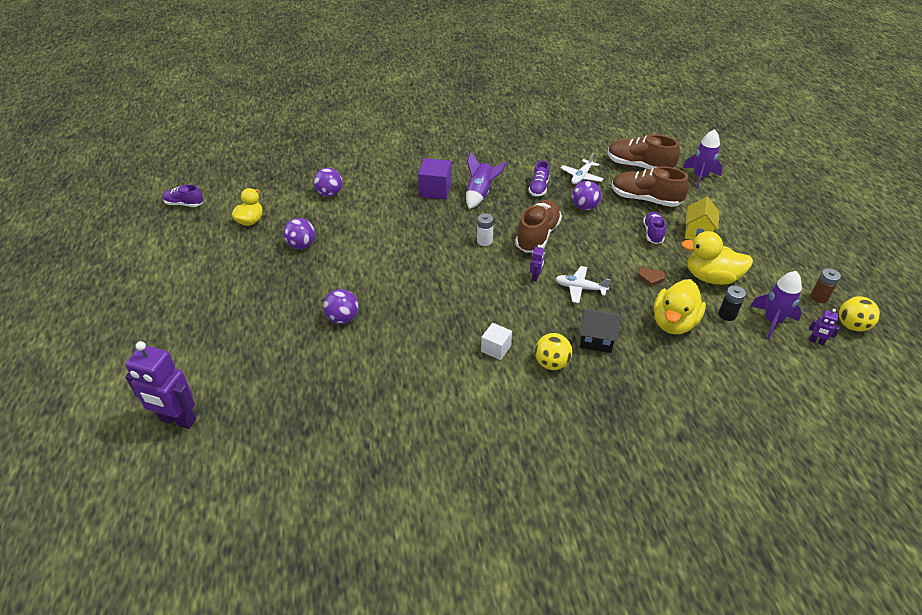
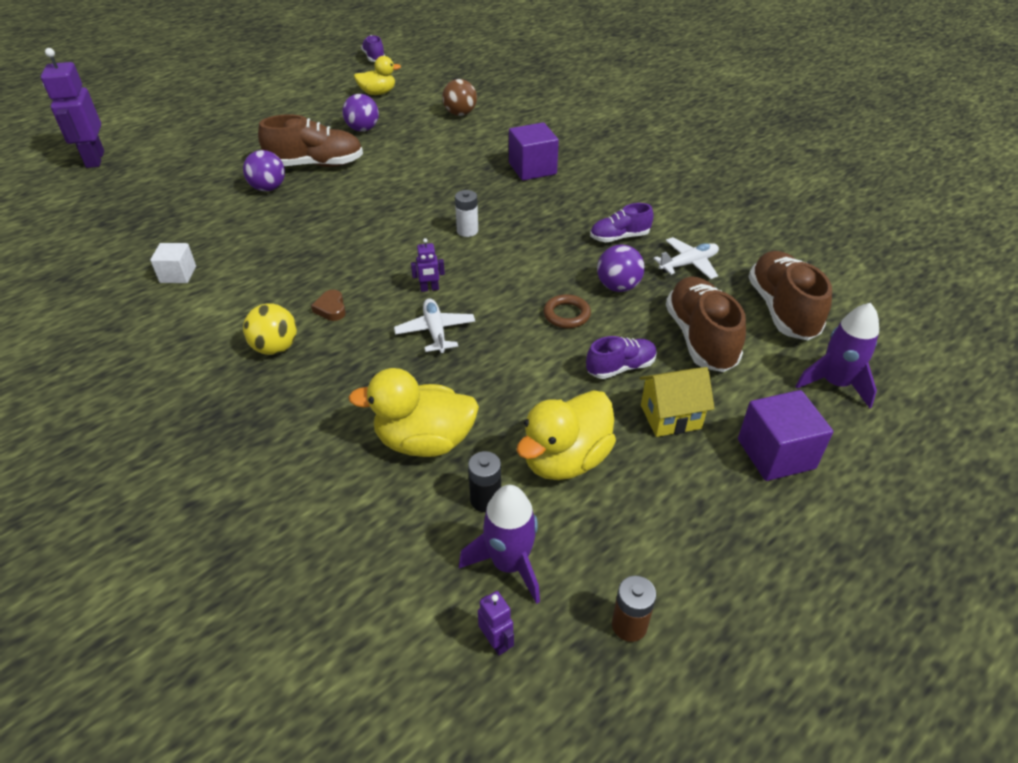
camera: 60 degrees right, 0 degrees up
(330, 194) = (460, 114): purple ball -> brown ball
(480, 194) = (558, 199): purple rocket -> none
(496, 348) = (277, 298): white cube -> white cube (178, 274)
(537, 236) = (515, 266): brown shoe -> brown shoe (316, 165)
(581, 176) = (688, 264): white plane -> white plane turned 150 degrees clockwise
(596, 340) = (340, 374): black house -> none
(597, 234) = (566, 314): none -> brown ring
(650, 278) = (508, 392): brown heart -> brown heart (331, 309)
(711, 277) = (565, 459): yellow duck -> yellow duck turned 120 degrees counterclockwise
(736, 213) = (776, 454): none -> purple cube
(816, 341) = (496, 642): purple robot -> purple robot turned 150 degrees clockwise
(851, 325) = (581, 696): yellow ball -> none

